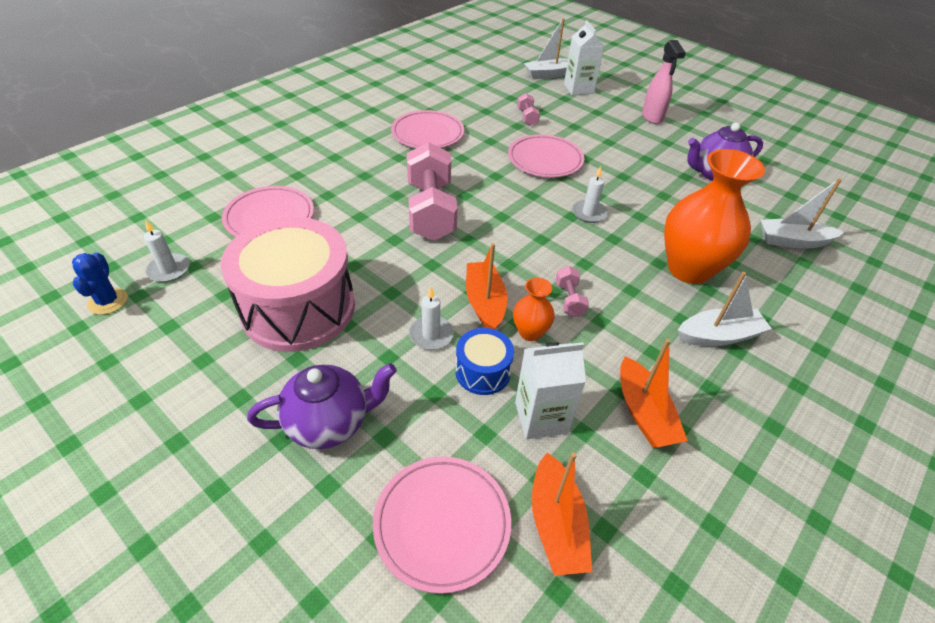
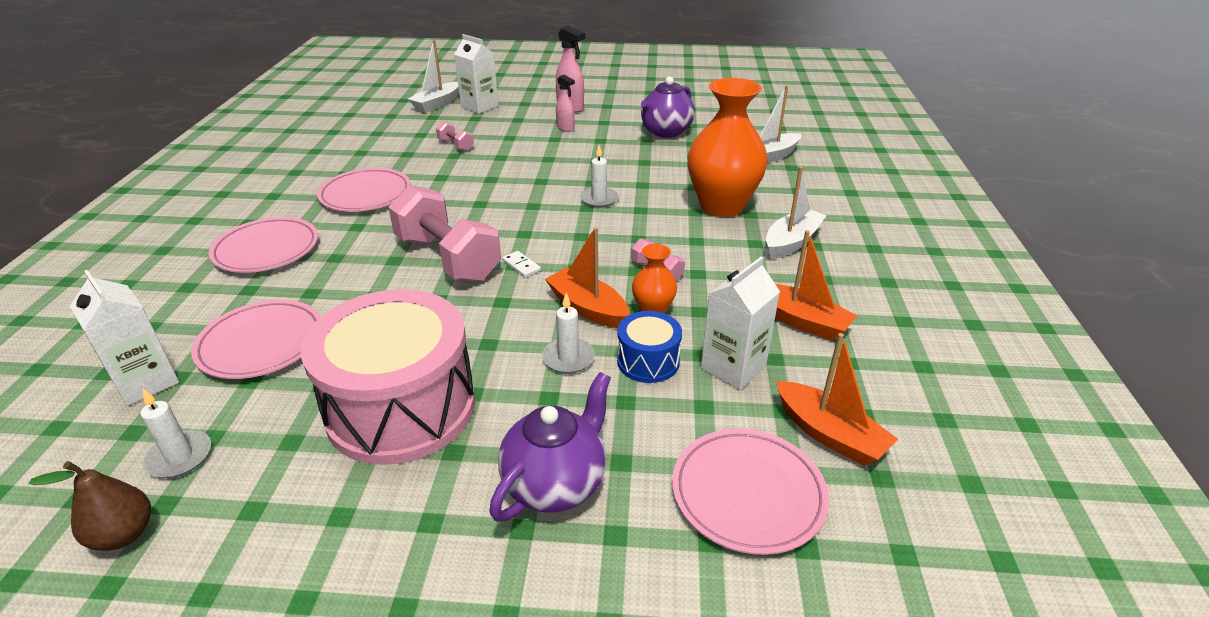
camera: 35 degrees left, 10 degrees down
(108, 301) = (123, 535): blue cactus -> brown pear
(196, 211) = (146, 382): none -> white carton
(473, 242) = (521, 266): none -> white domino
(545, 160) = (512, 173): pink plate -> pink plate (266, 249)
(628, 135) = (565, 128): none -> pink spray bottle

